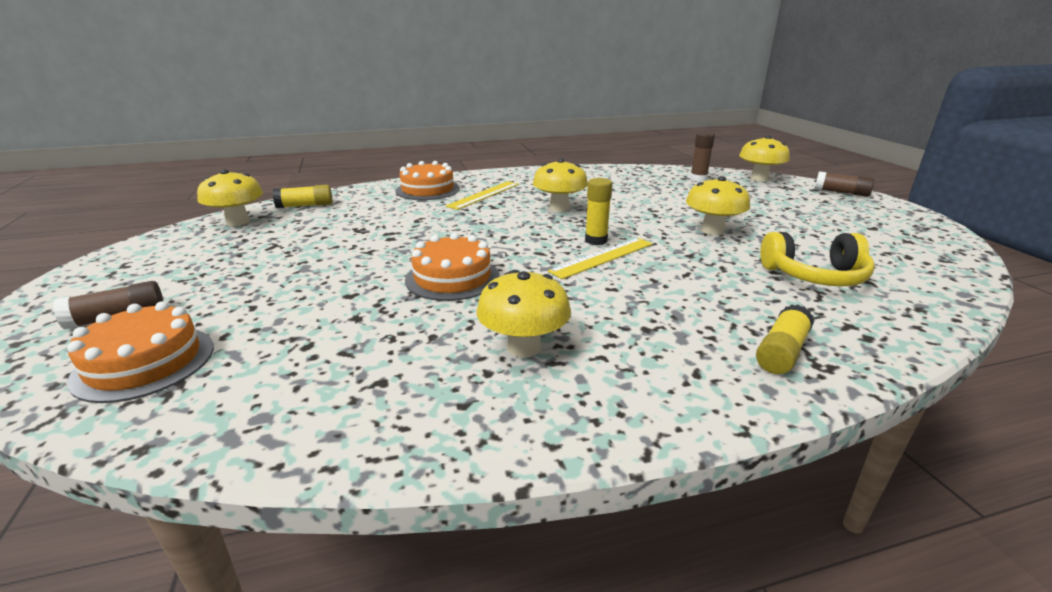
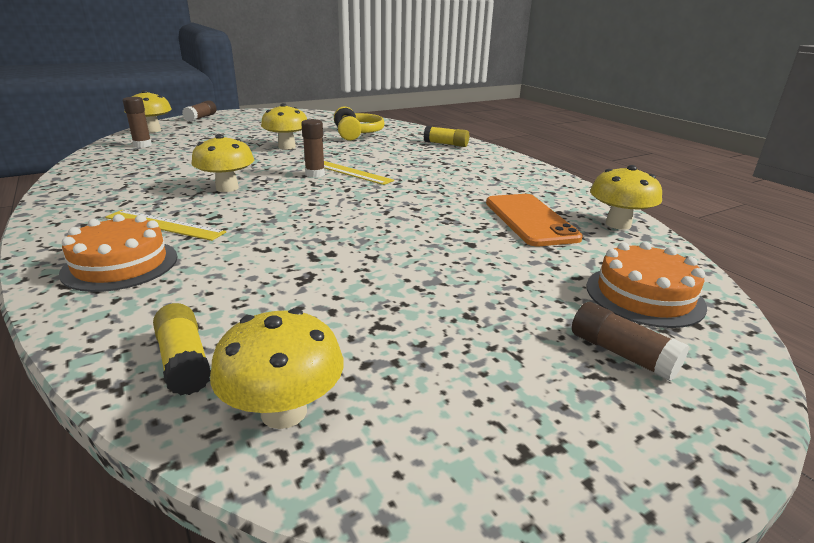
camera: 105 degrees left, 0 degrees up
(374, 346) = (530, 220): none -> orange phone
(452, 278) = (413, 211): orange cake -> none
(523, 347) = (490, 184): yellow mushroom -> yellow mushroom (618, 224)
(596, 240) = (315, 174): yellow glue stick -> brown glue stick

